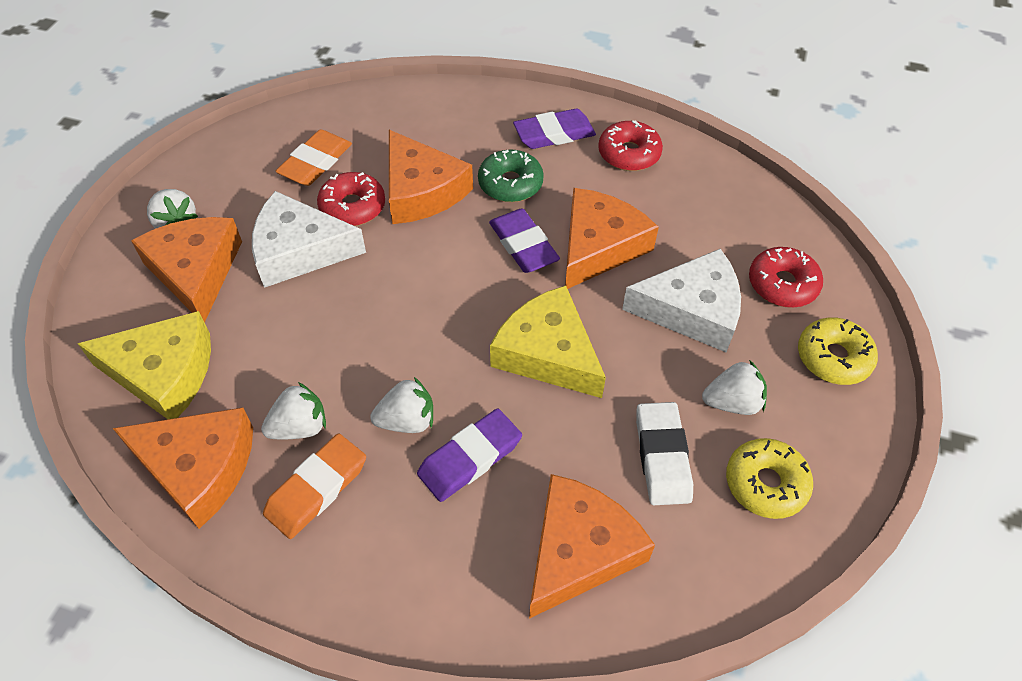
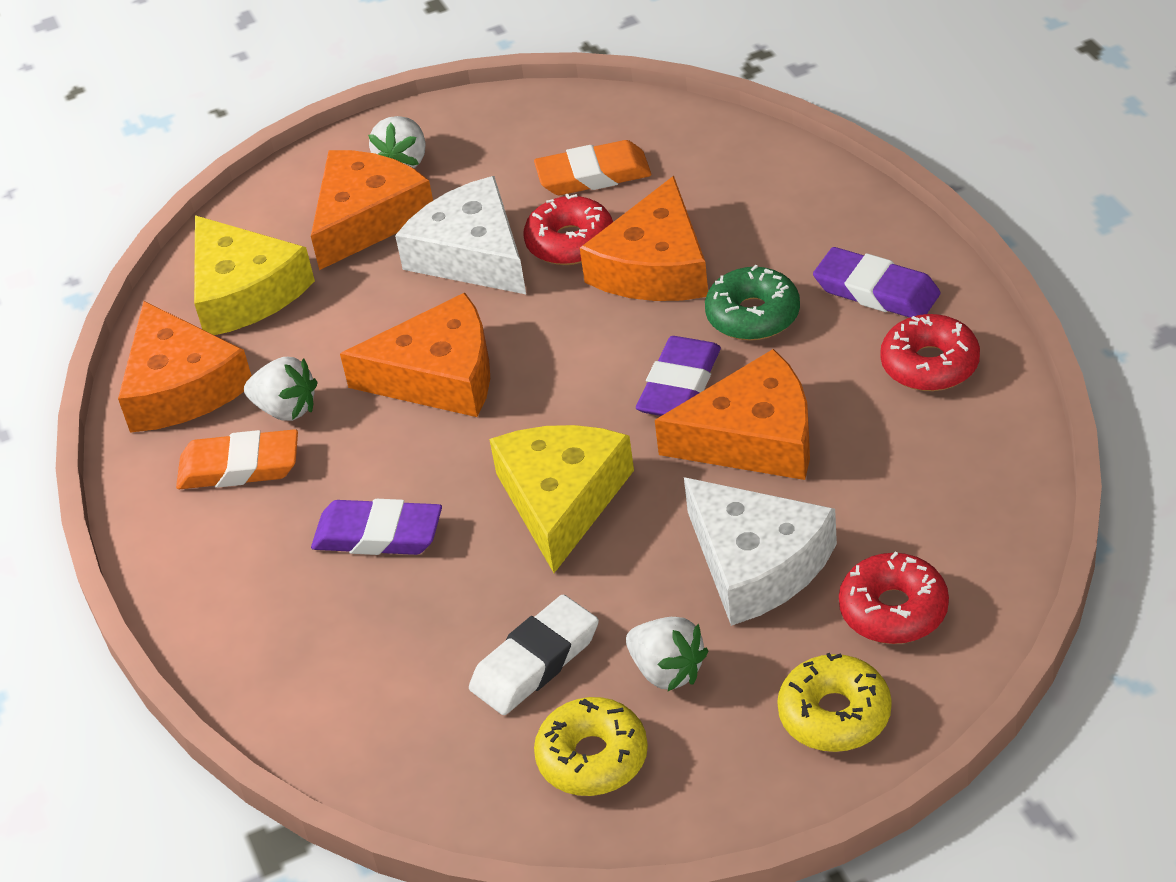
camera: 55 degrees right, 10 degrees down
(407, 421) = (370, 466): white strawberry -> none
(579, 550) = (364, 672): orange cheese -> orange cheese (439, 375)

